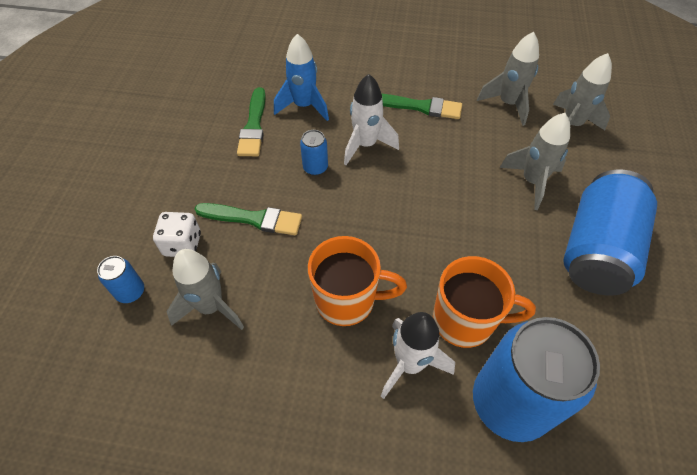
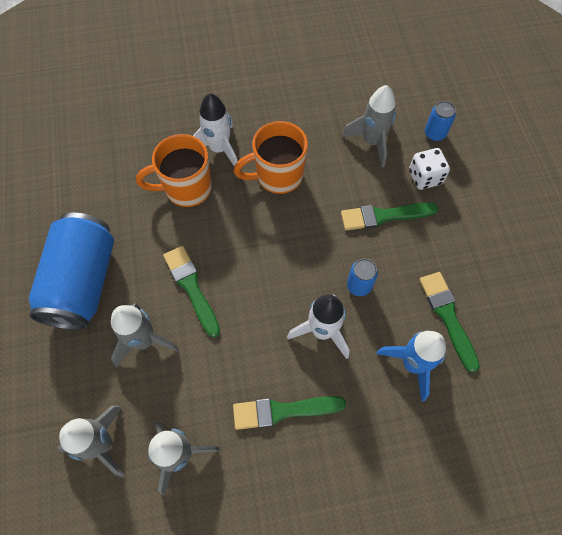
camera: 160 degrees right, 10 degrees up
(478, 212) = (191, 287): none -> green brush
(509, 403) = (148, 147): blue can -> none

